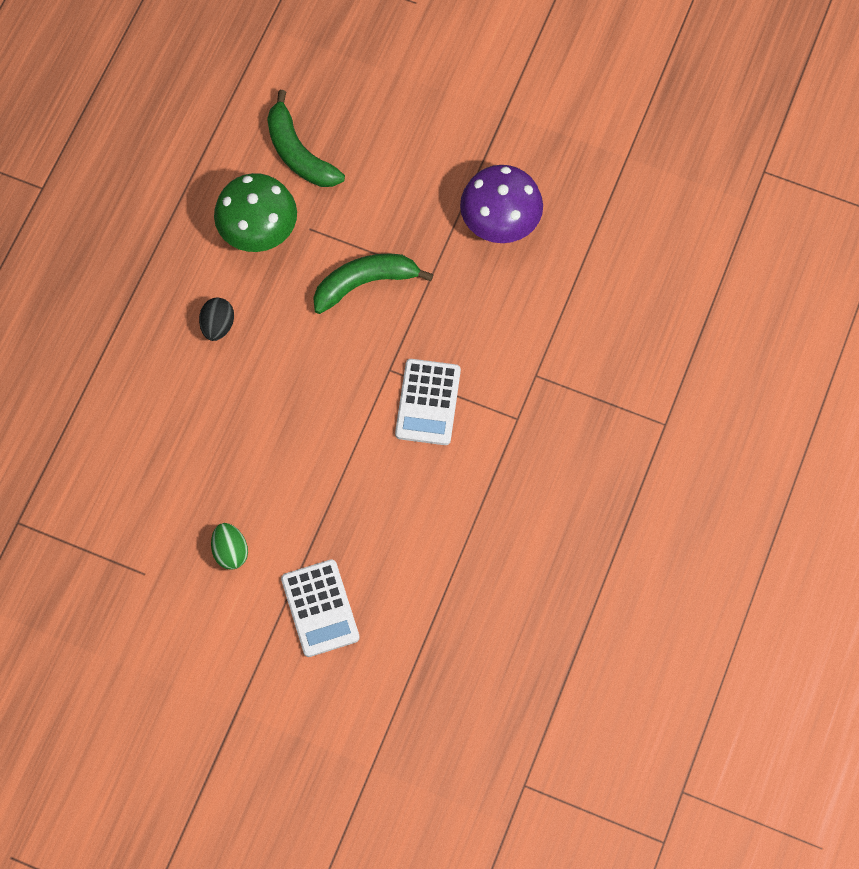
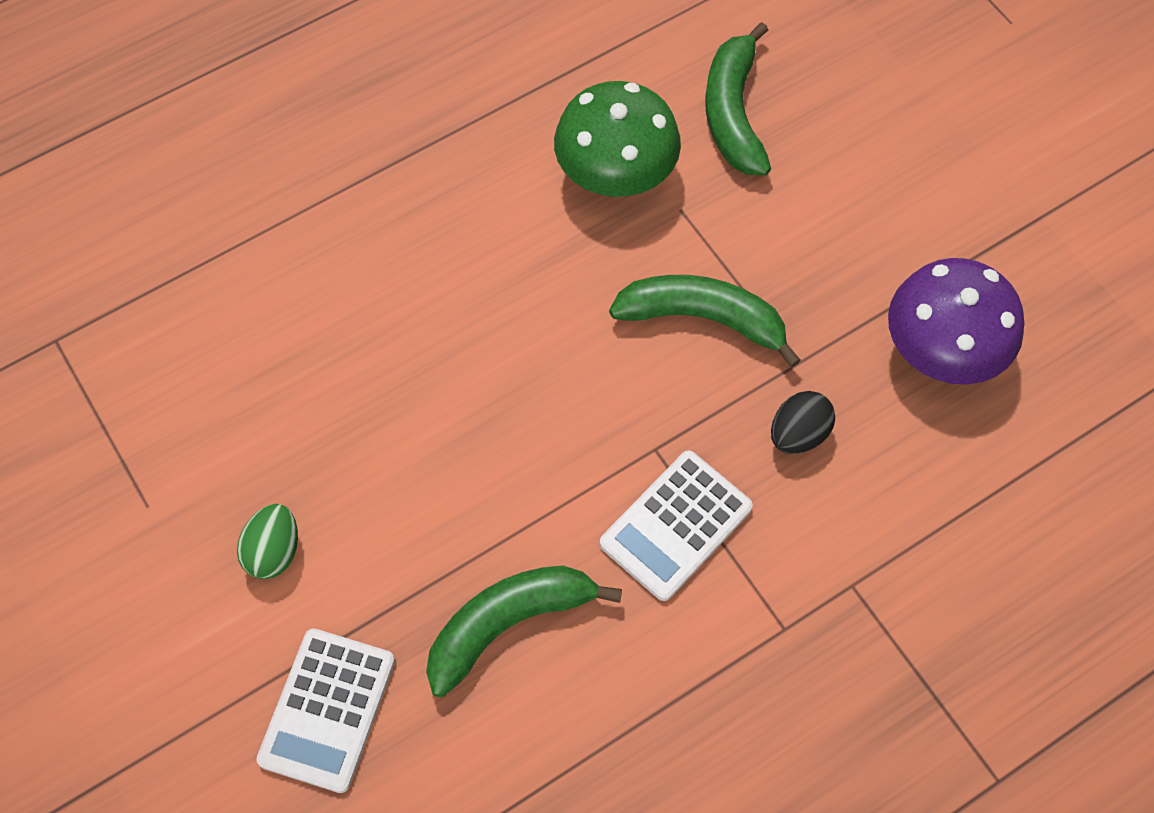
camera: 35 degrees right, 5 degrees down
(218, 325) = (478, 256): black egg -> black egg (798, 434)
(379, 507) = (508, 623): none -> green banana

